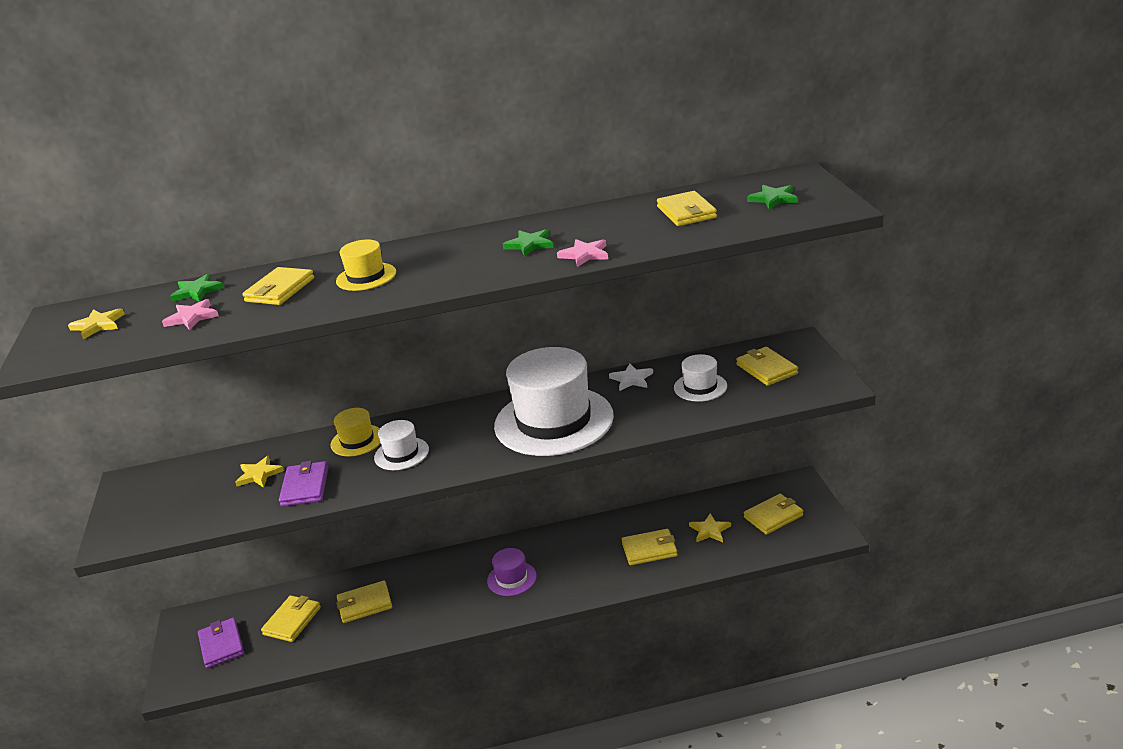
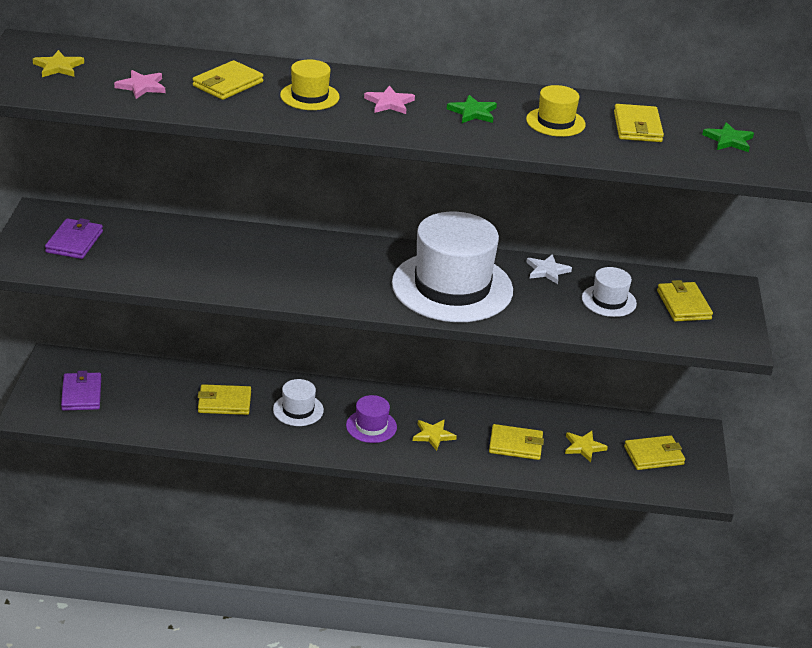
camera: 10 degrees right, 5 degrees up
(197, 291) = (154, 60): green star -> none
(259, 474) = (161, 246): yellow star -> yellow star (433, 435)
(292, 621) = (152, 394): yellow wallet -> none
(305, 487) = (198, 272): purple wallet -> purple wallet (74, 242)
(357, 440) = (262, 244): yellow hat -> yellow hat (555, 122)
(401, 454) = (297, 271): white hat -> white hat (298, 410)
(585, 255) = (517, 140): pink star -> pink star (389, 103)

